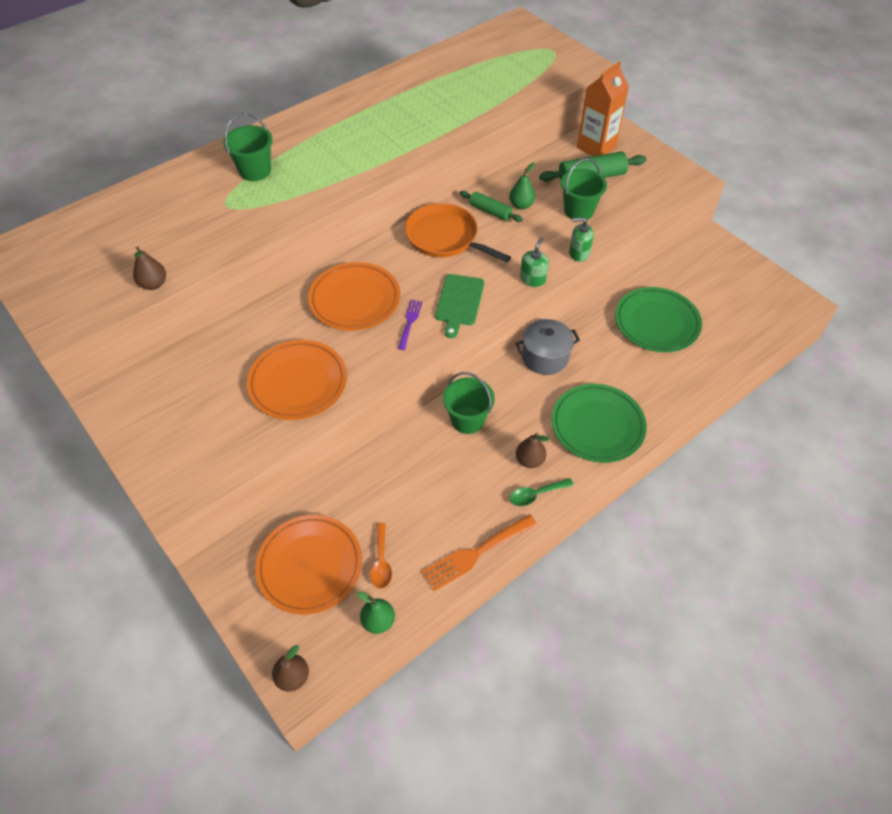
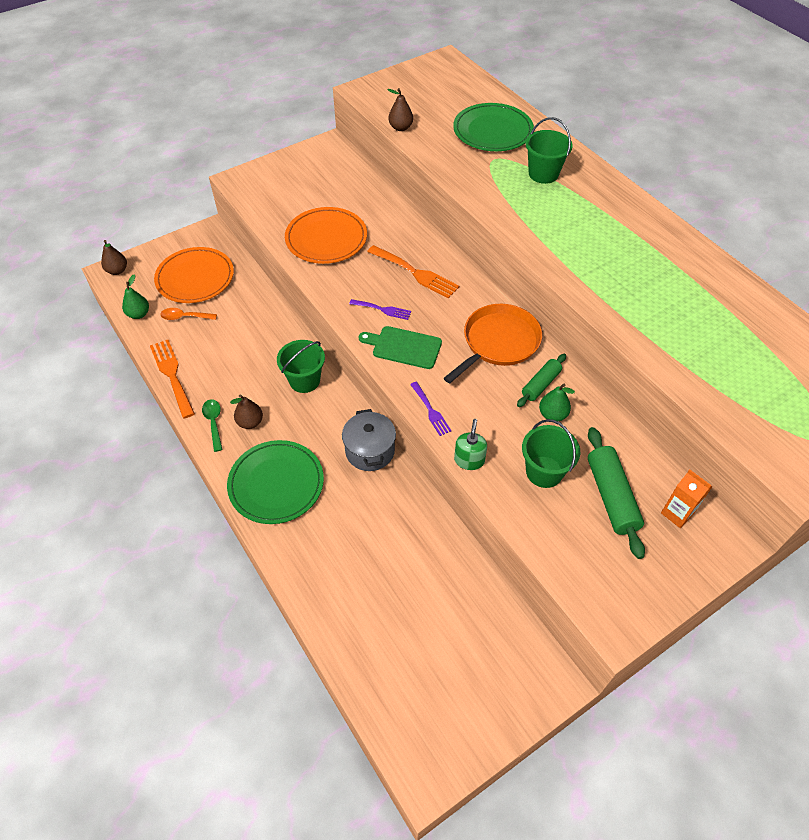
camera: 95 degrees right, 0 degrees up
(355, 299) = (416, 273): orange plate -> orange fork
(532, 279) = (431, 411): green soap dispenser -> purple fork
(596, 147) = (677, 513): orange carton -> orange carton, size x0.60
(656, 322) = (407, 571): green plate -> green plate (492, 131)

